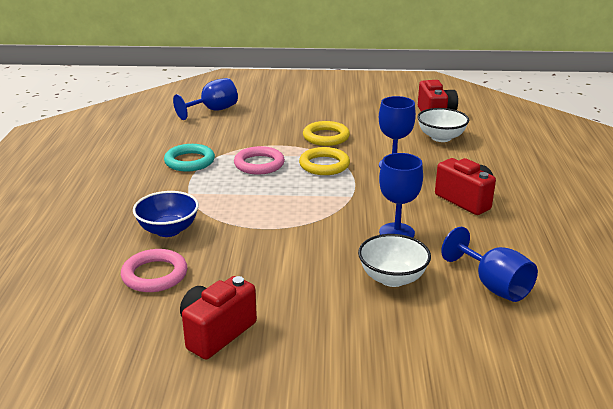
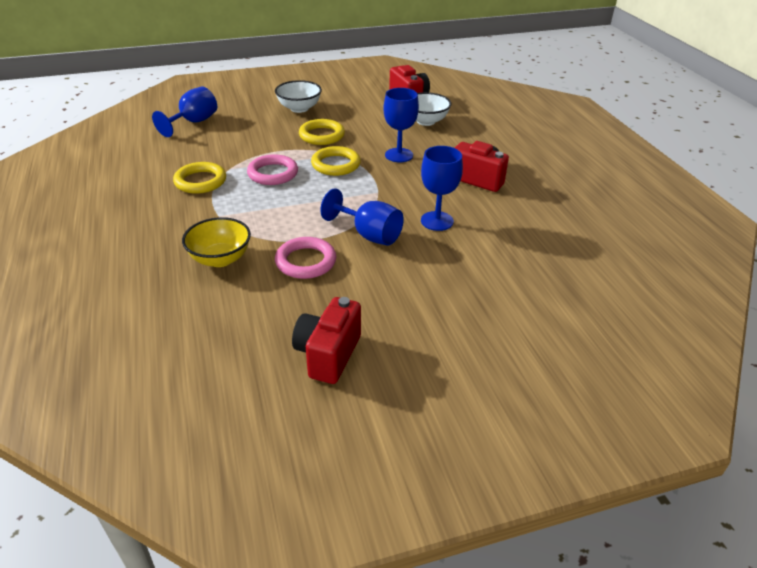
camera: 20 degrees left, 10 degrees up
(154, 275) = (234, 309): pink ring -> pink ring (306, 261)
(168, 230) = (220, 259): blue bowl -> yellow bowl
(189, 161) = (200, 181): turquoise ring -> yellow ring
(392, 278) = (456, 266): white bowl -> white bowl (299, 108)
(493, 286) = (542, 255): blue goblet -> blue goblet (369, 235)

